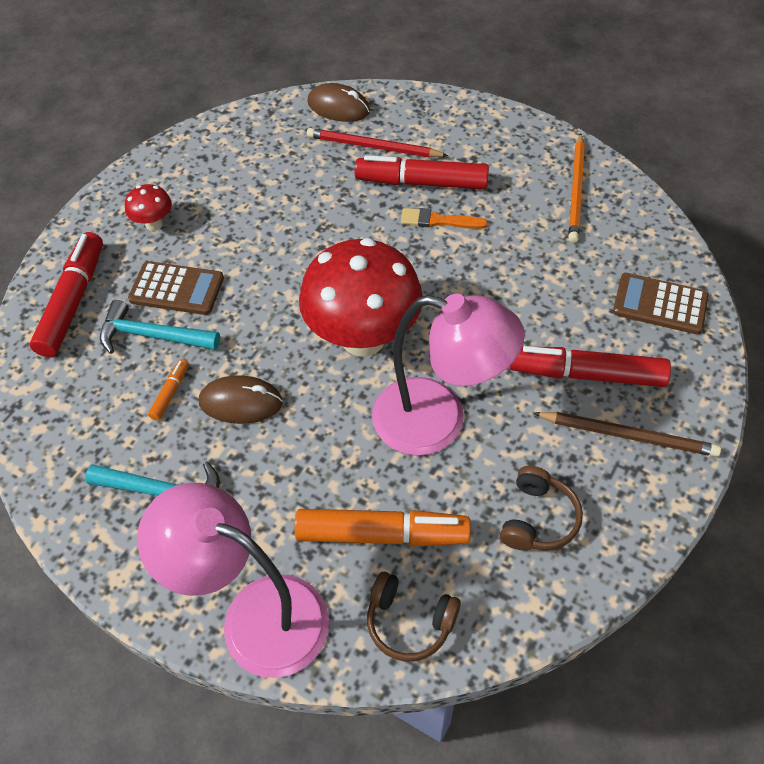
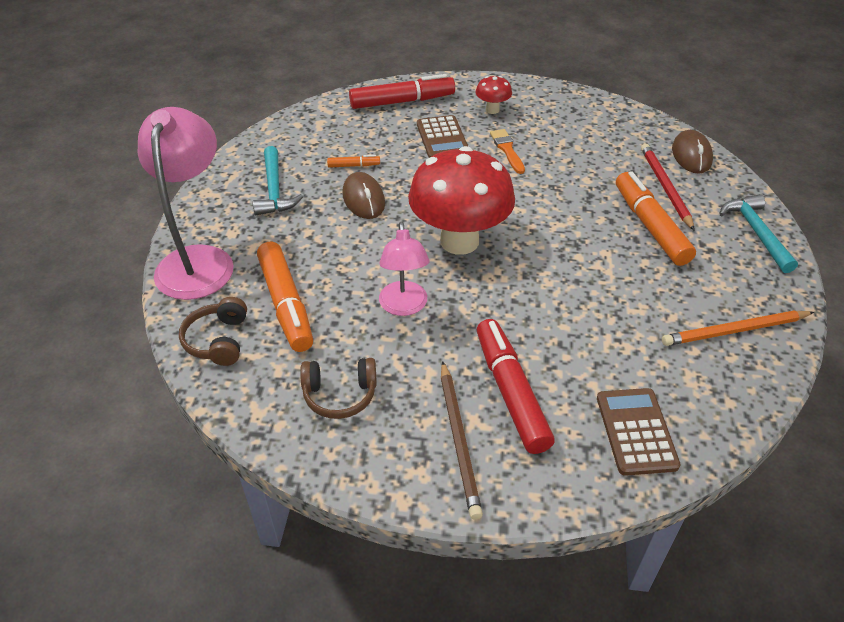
camera: 65 degrees right, 10 degrees down
(153, 336) = (395, 142): turquoise hammer -> turquoise hammer (756, 232)
(422, 182) = (650, 226): red marker -> orange marker
(438, 421) = (404, 307): pink lamp -> pink lamp, size x0.60
(439, 221) = (615, 249): orange brush -> orange brush (507, 150)

